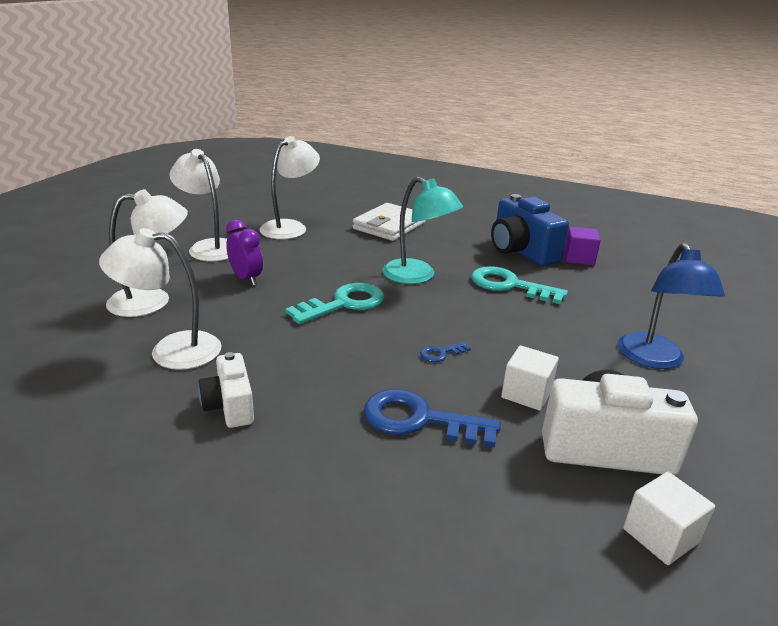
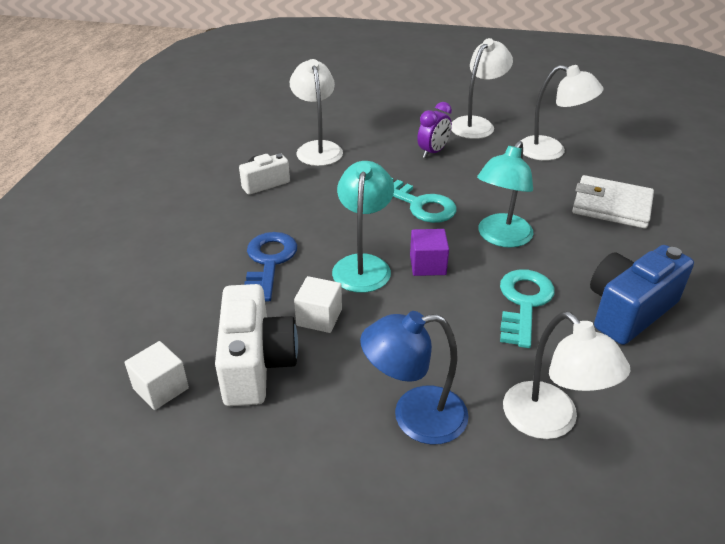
camera: 80 degrees right, 10 degrees up
(152, 301) = (376, 125): white lamp -> white lamp (550, 421)
(441, 353) = (363, 265): blue key -> turquoise lamp
(578, 258) = (652, 365): purple cube -> purple cube (427, 265)

